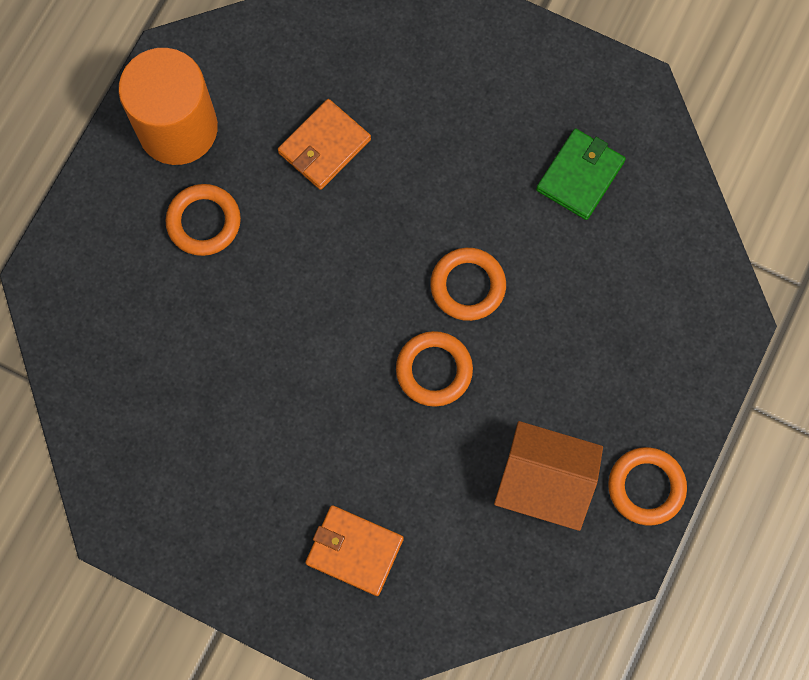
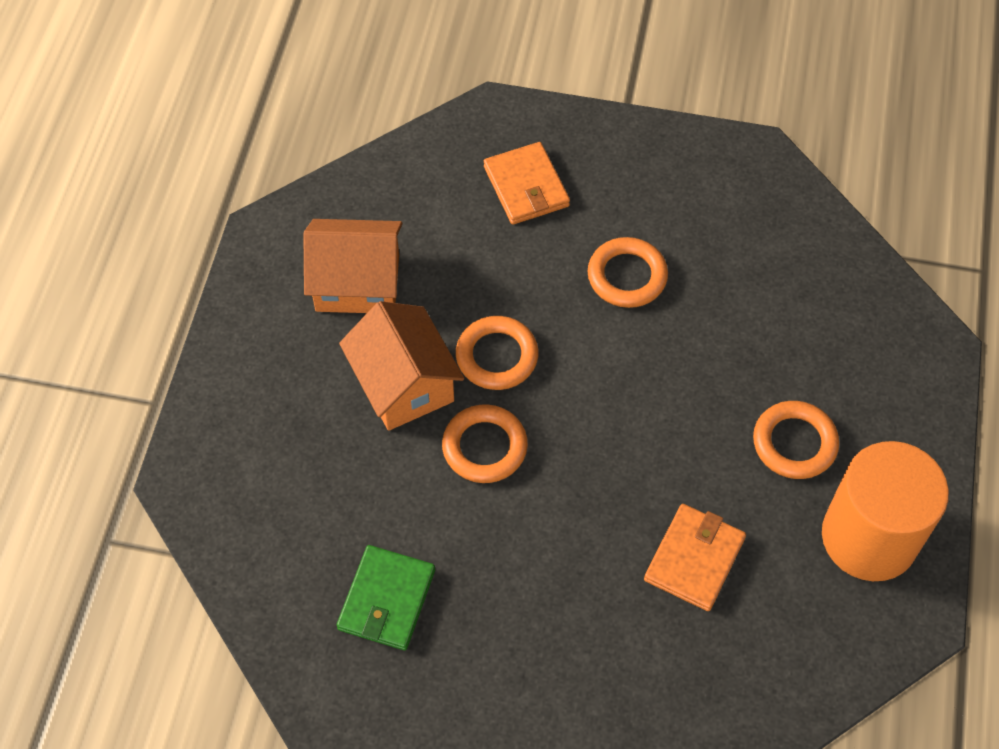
camera: 165 degrees right, 15 degrees down
(354, 551) = (526, 186): orange wallet -> orange wallet turned 60 degrees clockwise
(524, 364) = (403, 384): none -> orange house
(646, 487) = (253, 301): orange ring -> orange ring (627, 276)

